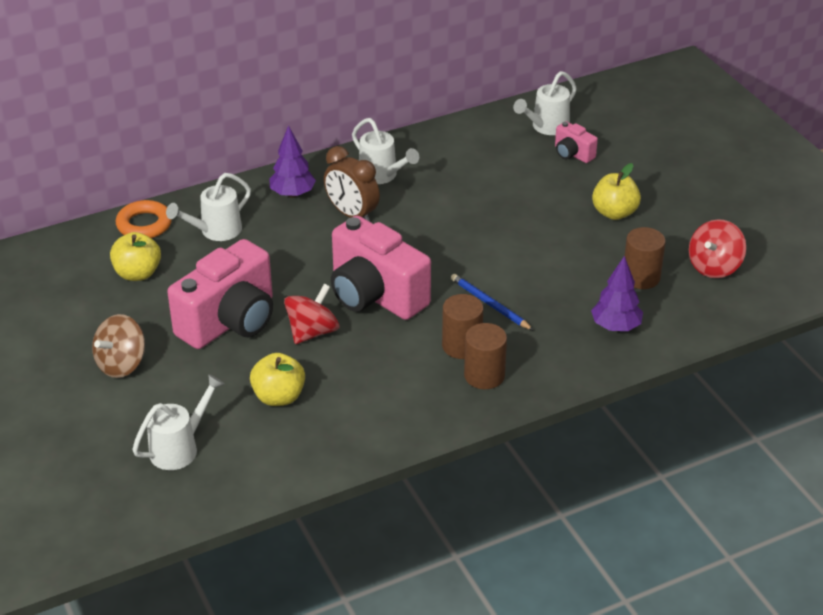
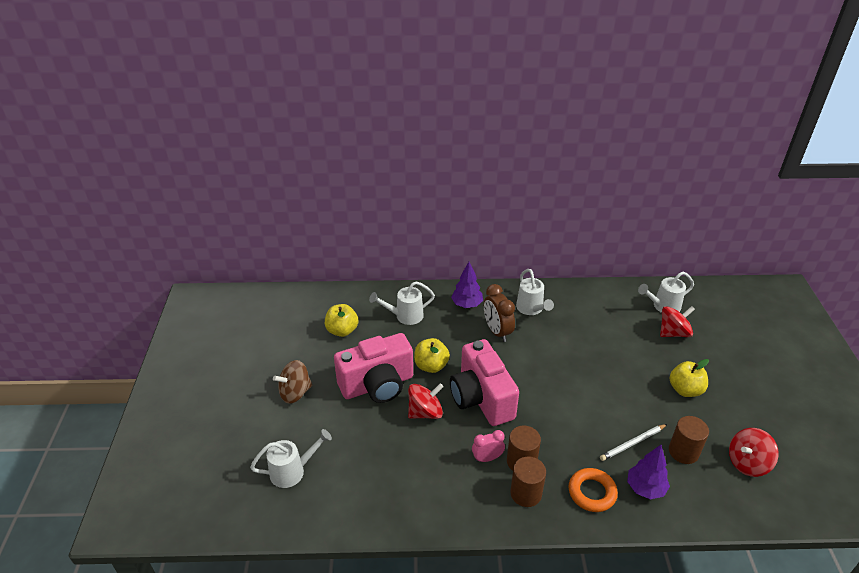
camera: 25 degrees right, 0 degrees up
(144, 224) = (365, 298): orange ring -> orange ring (592, 492)
(279, 397) = (376, 455): yellow apple -> yellow apple (431, 366)
(418, 355) = (487, 458): none -> pink clock
(490, 304) = (558, 434): blue pencil -> none
(572, 154) = (673, 333): pink camera -> red spinning top
(580, 287) = (632, 443): none -> white pencil

